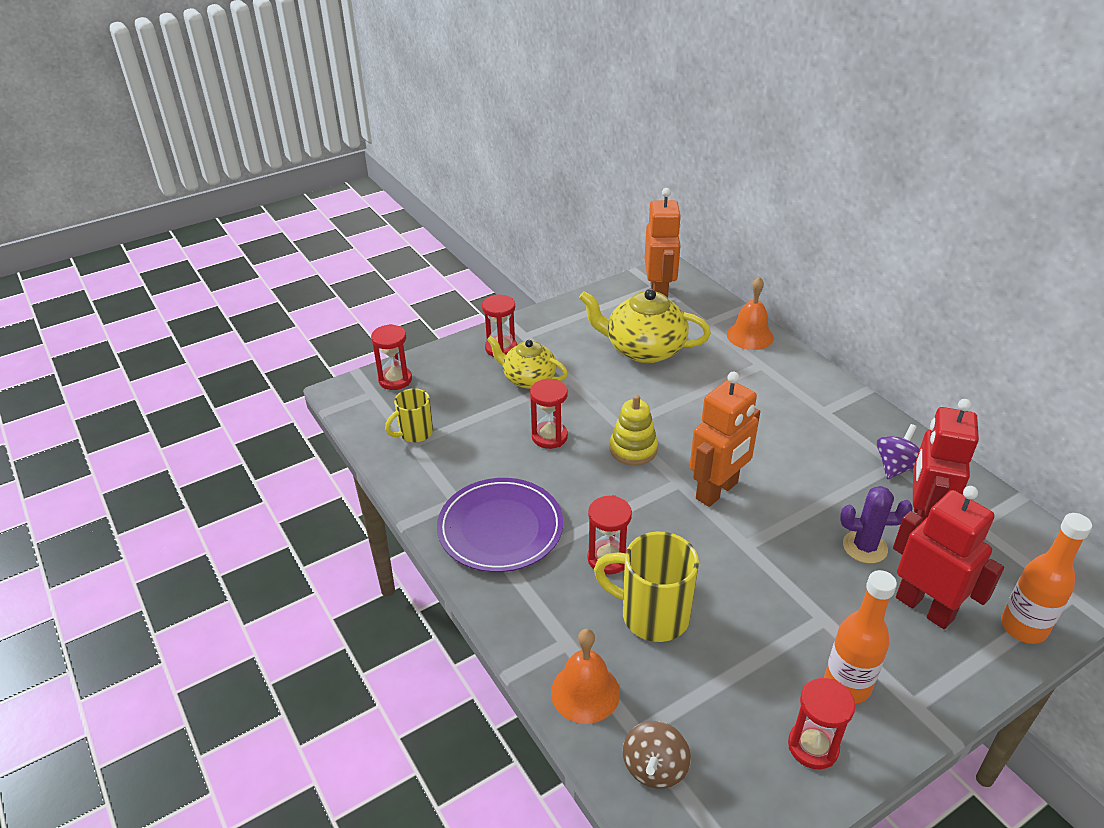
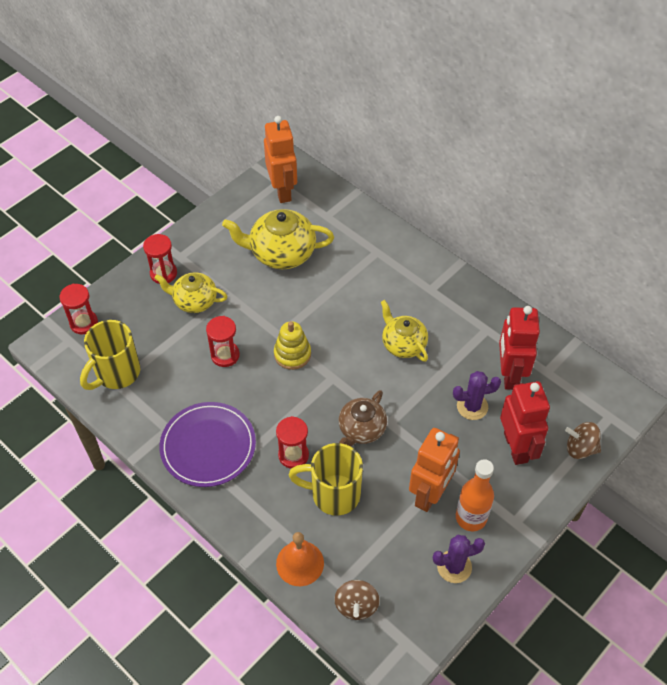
camera: 15 degrees left, 15 degrees up
(415, 433) = (116, 373): yellow mug -> yellow mug, size x1.64
(706, 546) = (361, 429): none -> brown teapot
(717, 491) = (362, 380): orange robot -> orange robot (430, 494)
(750, 336) = (364, 223): orange bell -> none
(779, 462) = (403, 344): none -> yellow teapot
(813, 746) = (454, 566): red hourglass -> purple cactus
(896, 467) = (487, 331): purple spinning top -> none
(924, 608) = (516, 447): red robot -> red robot turned 45 degrees clockwise
(1023, 627) = (580, 448): orange bottle -> brown spinning top

